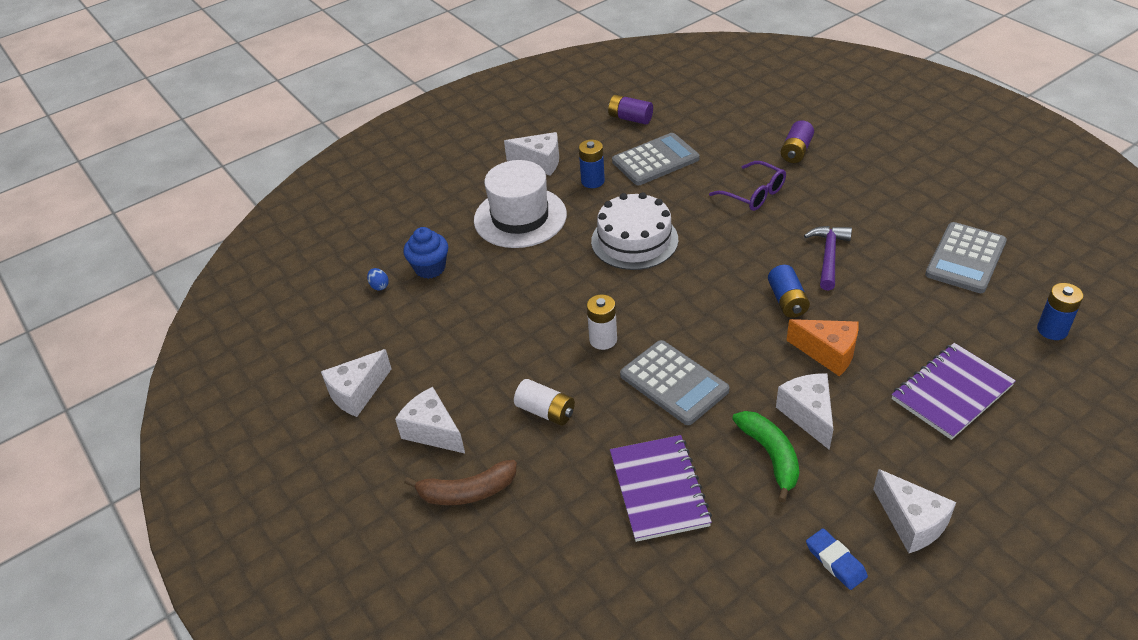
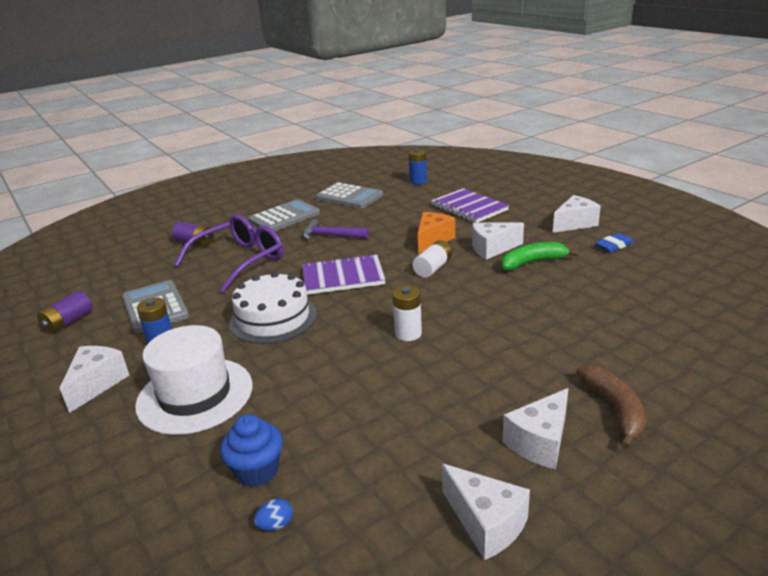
camera: 90 degrees left, 15 degrees down
(546, 411) = (501, 364): white battery -> white battery (433, 268)
(659, 489) = (577, 305): purple notebook -> purple notebook (343, 277)
(674, 383) = (463, 298): grey calculator -> grey calculator (284, 217)
(753, 194) = (239, 261): purple glasses -> purple glasses, size x1.63
(787, 301) = (376, 252): blue battery -> none

